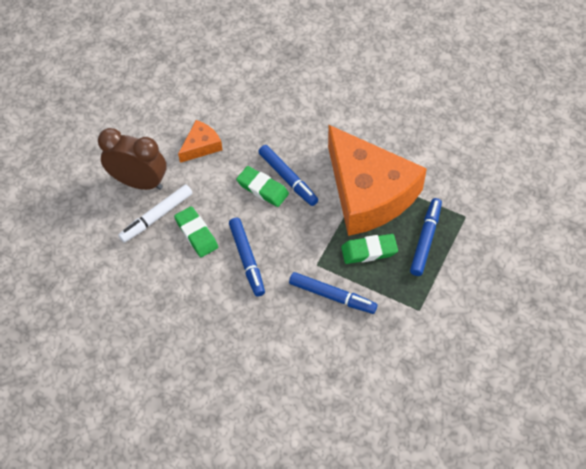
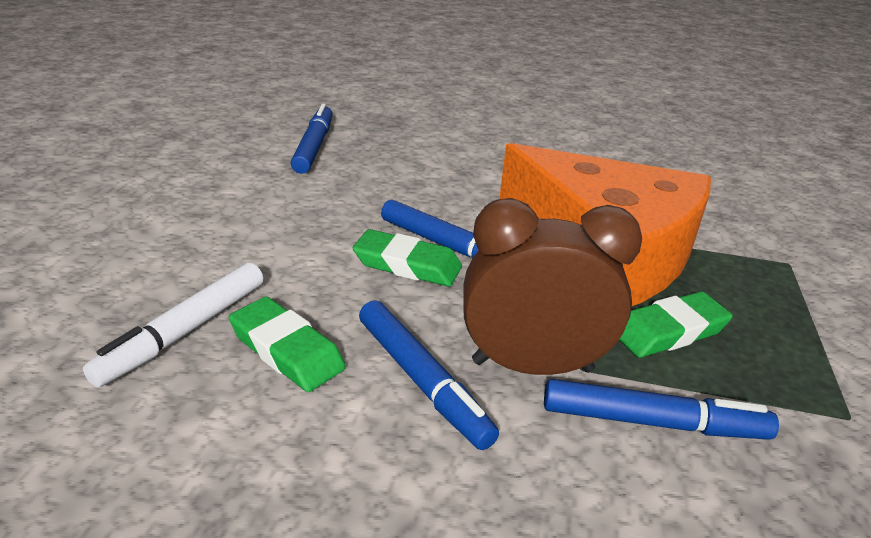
camera: 20 degrees left, 25 degrees down
(140, 182) = (139, 281): brown clock -> brown clock (532, 366)
(201, 146) = (266, 221): orange cheese -> none
(425, 240) = (755, 301): blue marker -> blue marker (313, 147)

